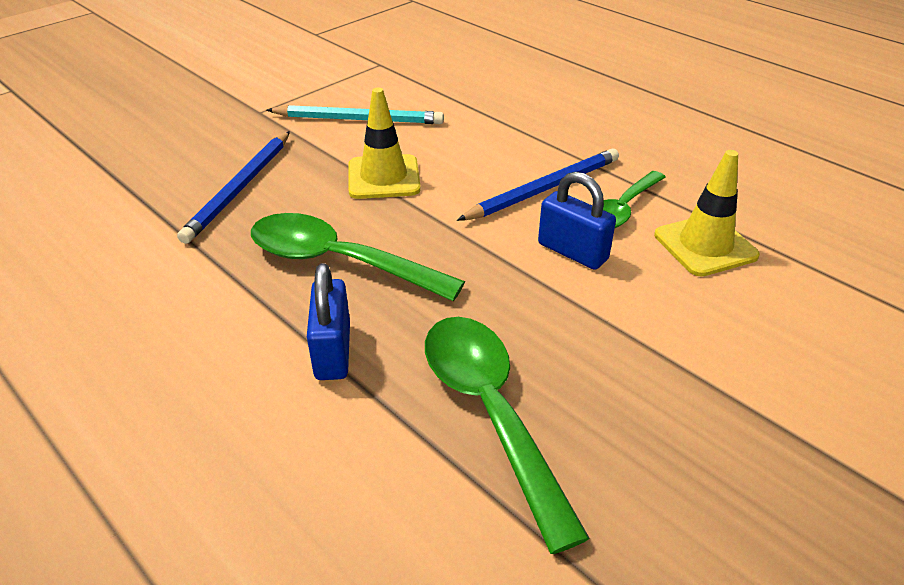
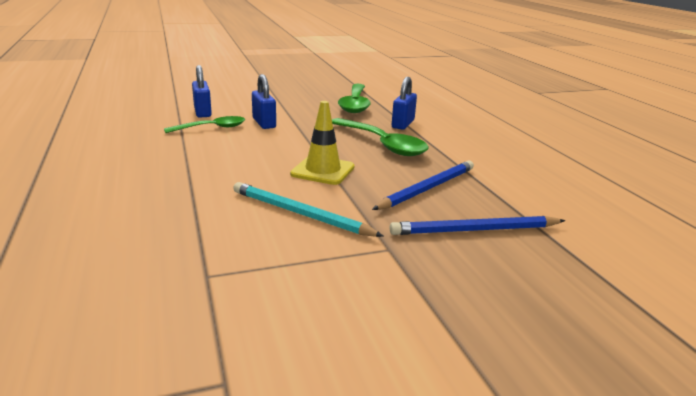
camera: 155 degrees left, 15 degrees down
(543, 189) = (235, 143): blue pencil -> blue pencil (475, 230)
(705, 245) = (202, 112): yellow traffic cone -> blue padlock

